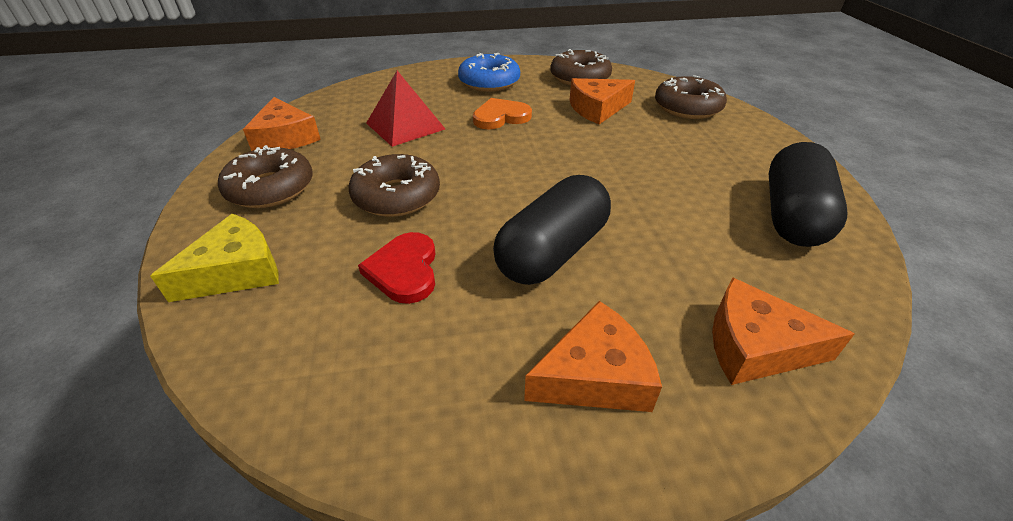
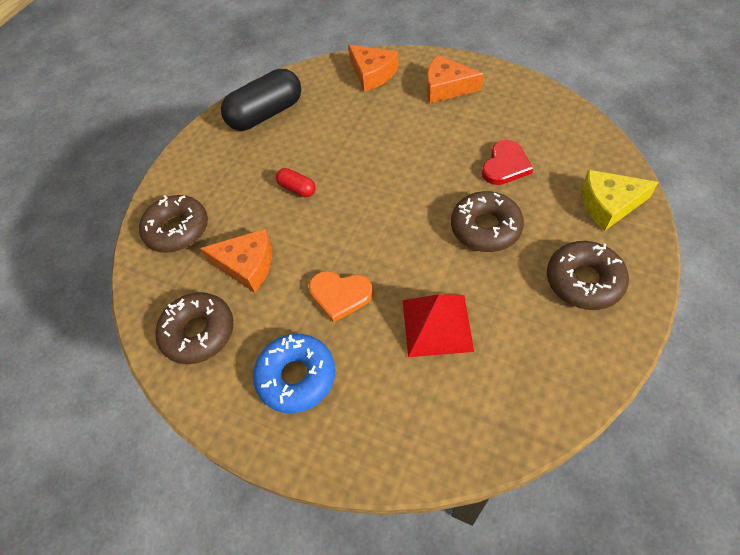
camera: 140 degrees left, 15 degrees up
(285, 138) = (565, 362): orange cheese -> none
(552, 252) = (415, 144): black capsule -> none
(632, 162) = (297, 189): none -> red capsule

